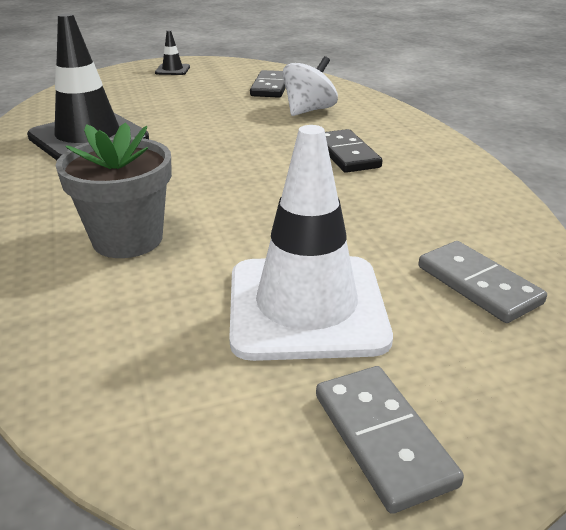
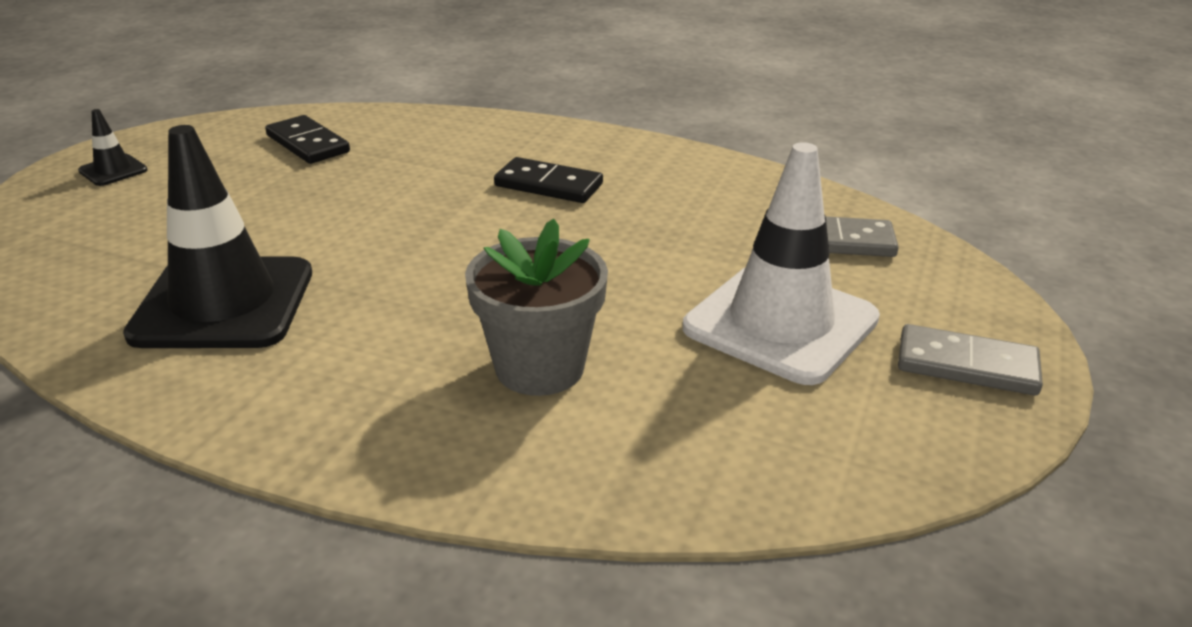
camera: 50 degrees left, 0 degrees up
(309, 110) = (414, 155): white spinning top -> none

